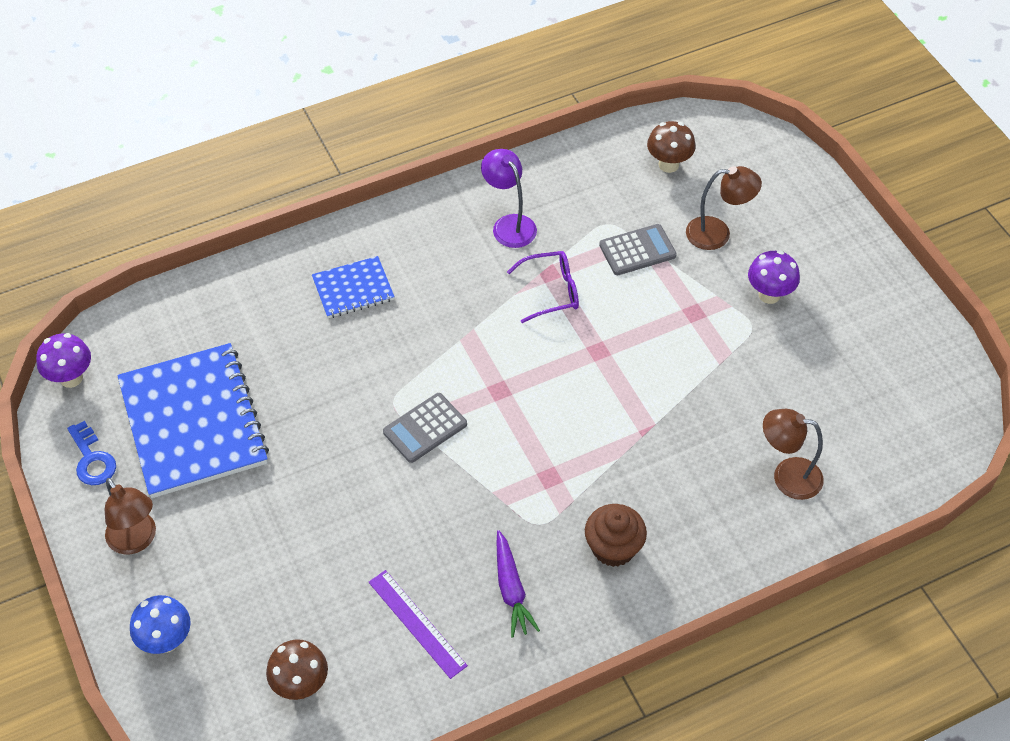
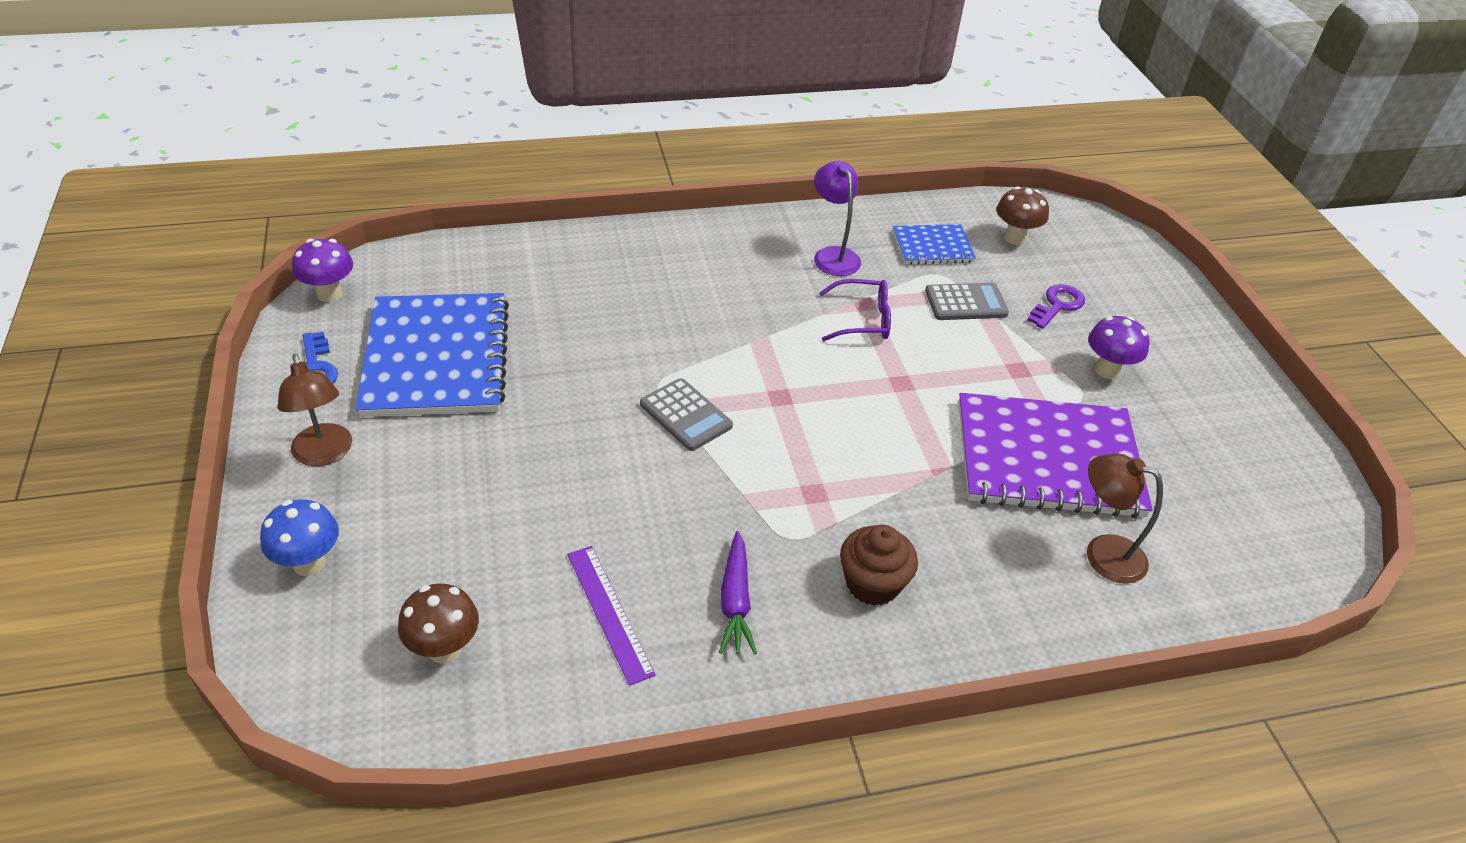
camera: 10 degrees right, 10 degrees down
(353, 289) = (651, 277): blue notebook -> blue notebook (932, 247)
(425, 428) = (686, 415): grey calculator -> grey calculator turned 105 degrees counterclockwise
(717, 233) = (1057, 305): brown lamp -> purple key
(732, 398) = (1048, 459): none -> purple notebook

